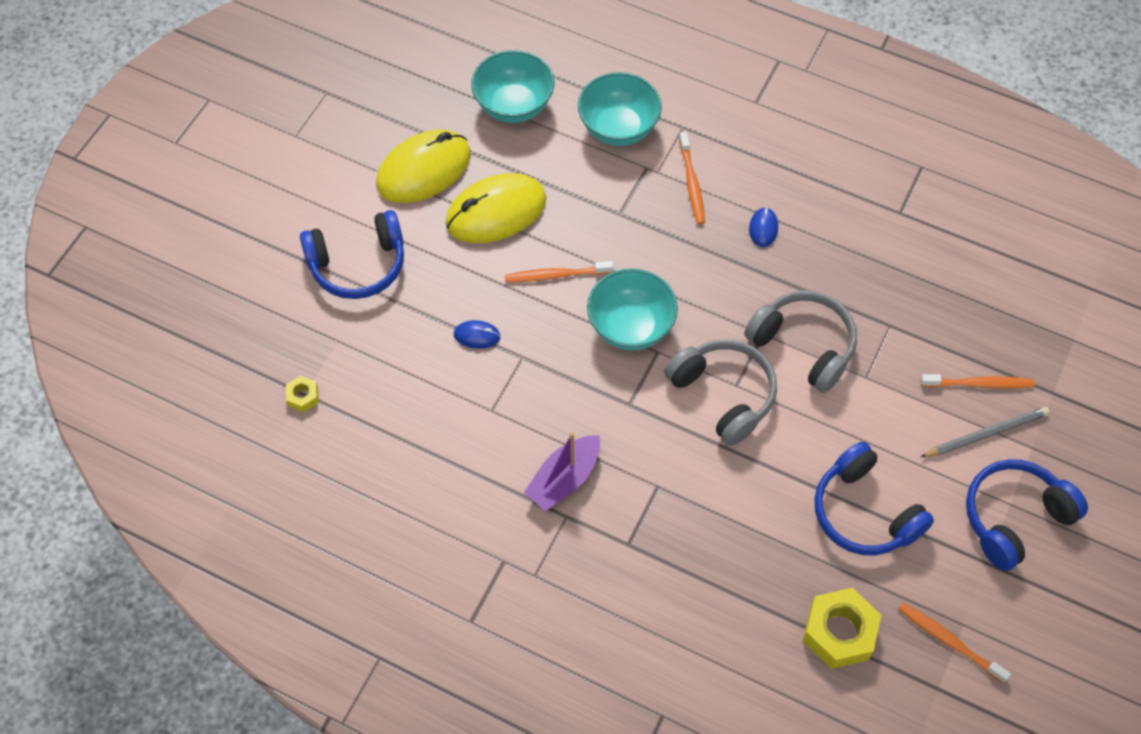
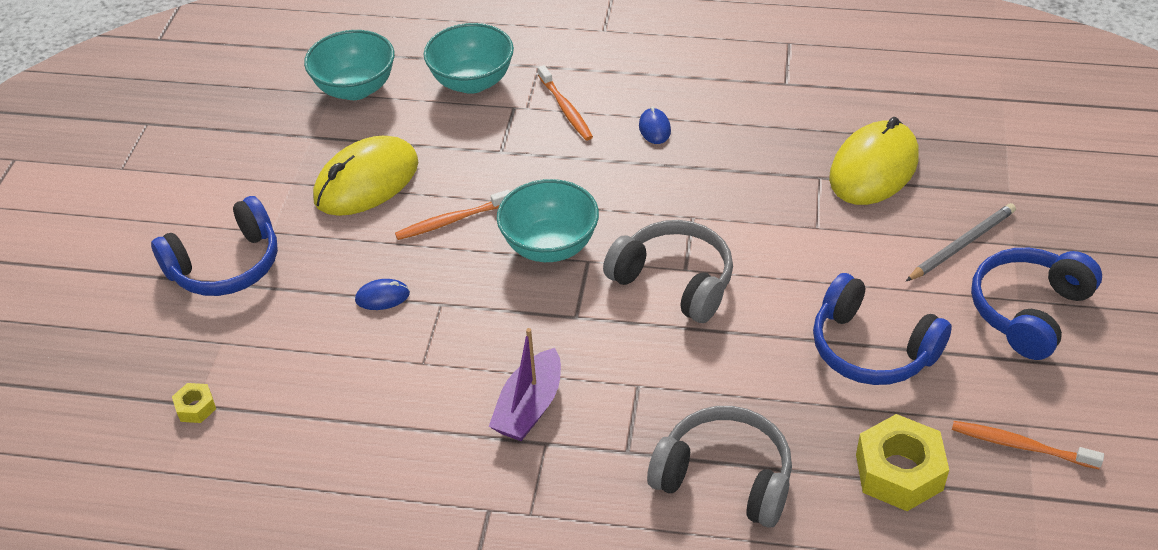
camera: 15 degrees left, 15 degrees down
(424, 170) = (275, 164): yellow mouse -> yellow mouse (874, 168)
(803, 345) = (739, 216): grey headphones -> grey headphones (724, 478)
(979, 384) = (933, 203): orange toothbrush -> none

